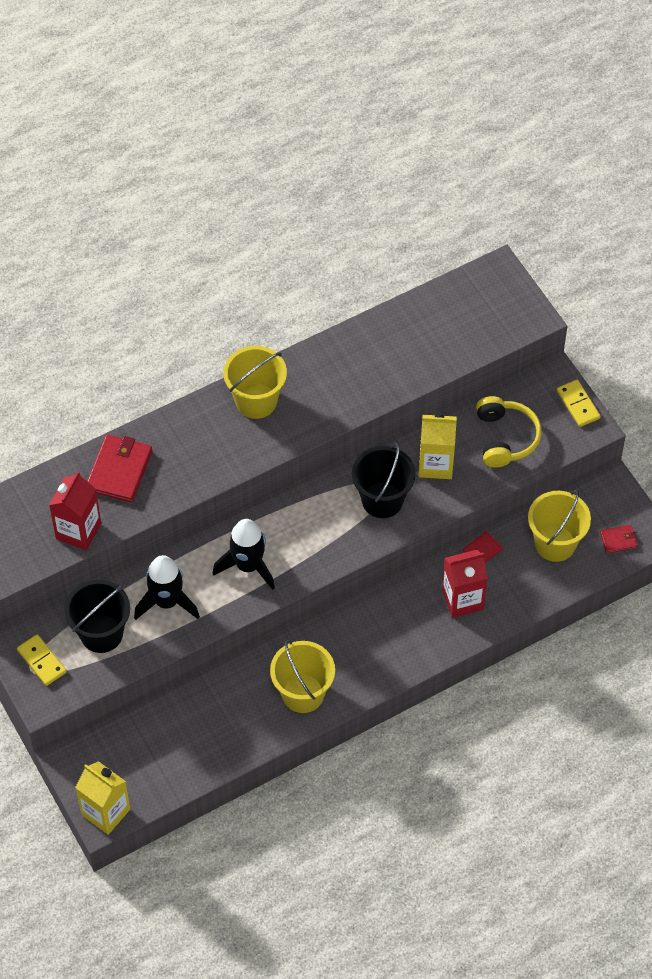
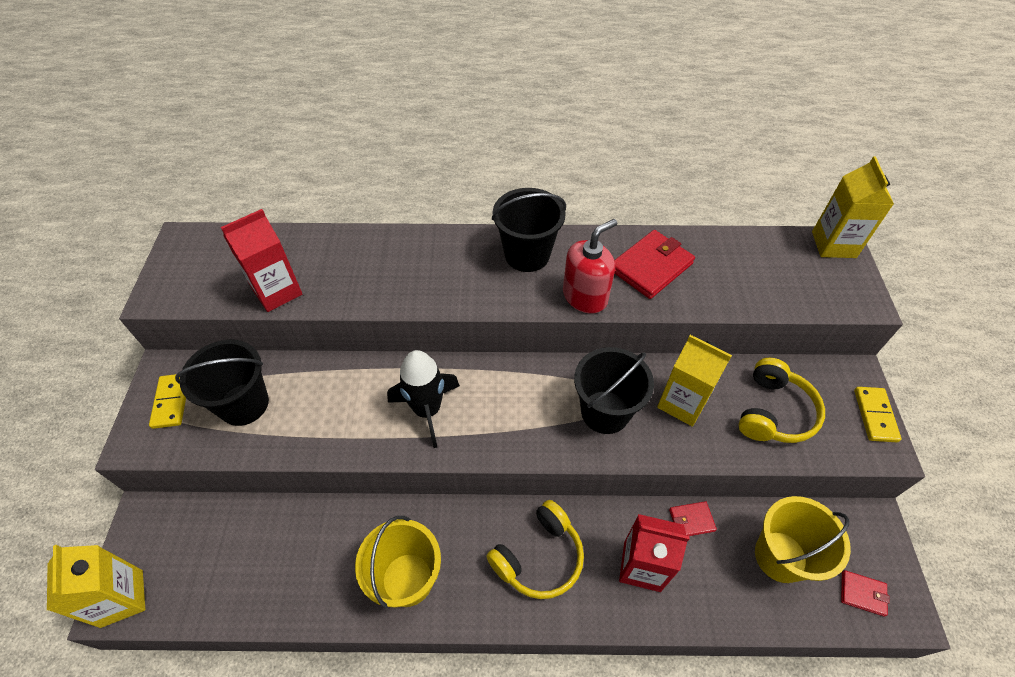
camera: 30 degrees right, 5 degrees down
(119, 470) = (358, 257): red wallet -> red wallet (651, 267)
(167, 602) = (326, 405): black rocket -> none
(256, 401) = (527, 255): yellow bucket -> black bucket
(324, 416) = (585, 296): none -> red soap dispenser
(387, 631) = (539, 557): none -> yellow headphones
(493, 273) = (833, 244): none -> yellow carton

